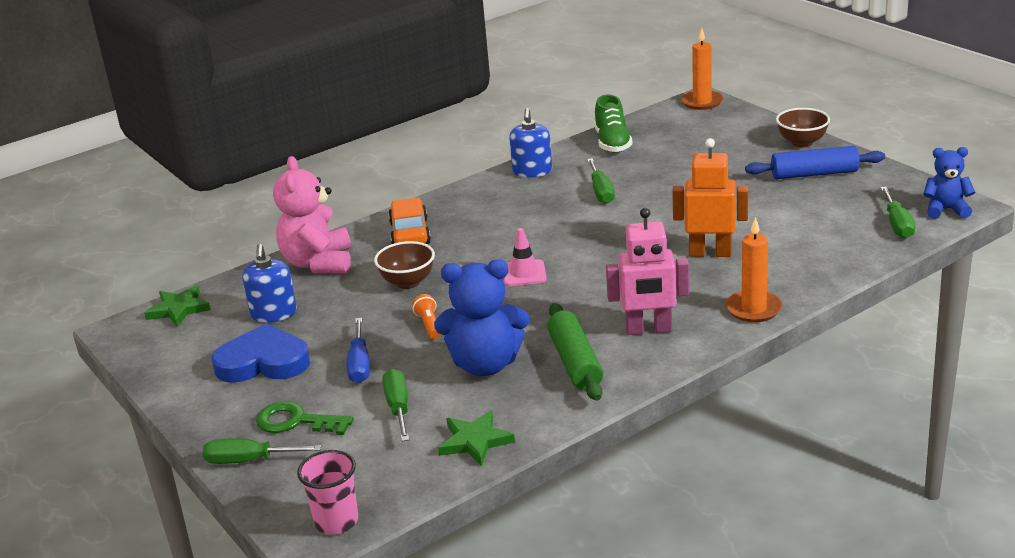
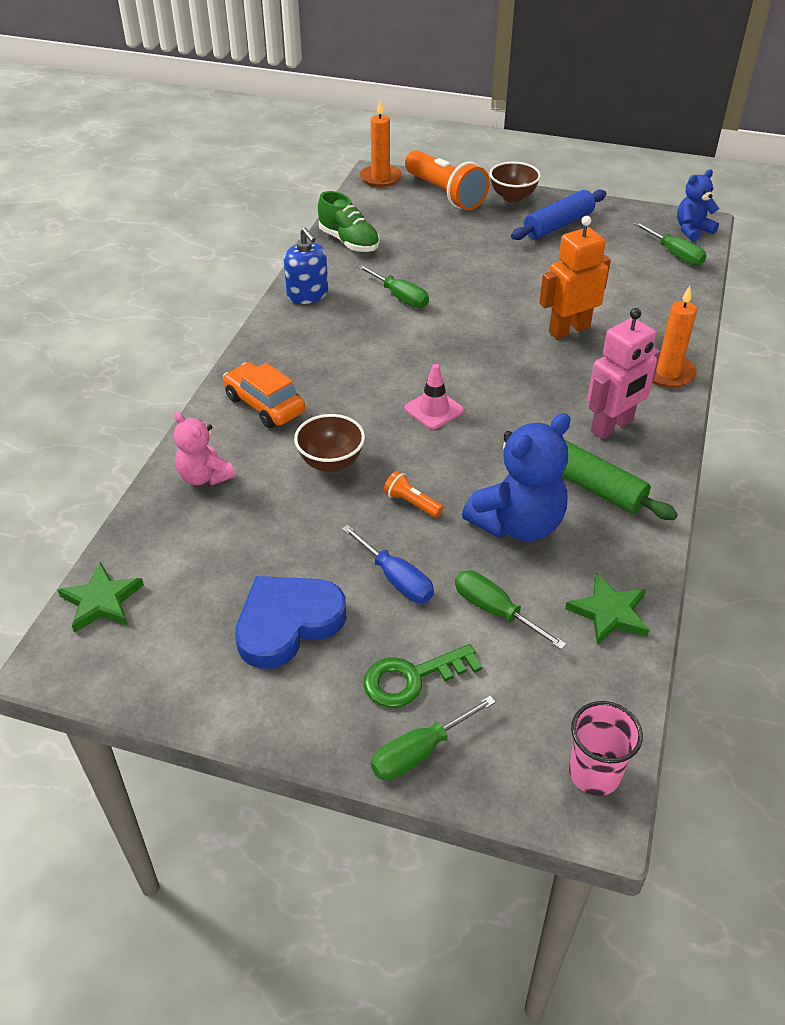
camera: 40 degrees left, 15 degrees up
(274, 313) = (227, 558): blue soap dispenser -> none
(318, 263) = (204, 476): pink teddy bear -> pink teddy bear, size x0.60
(742, 126) = (445, 194): none -> orange flashlight

